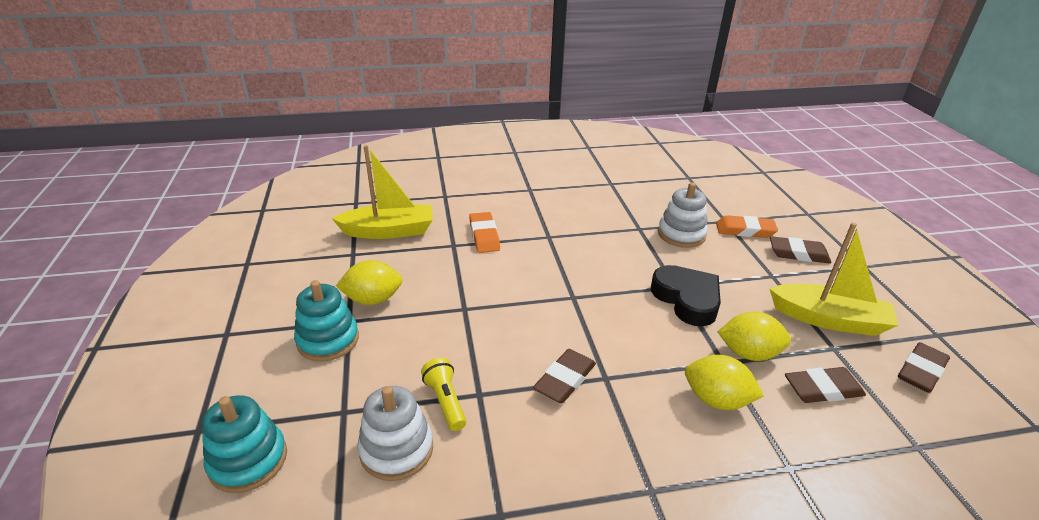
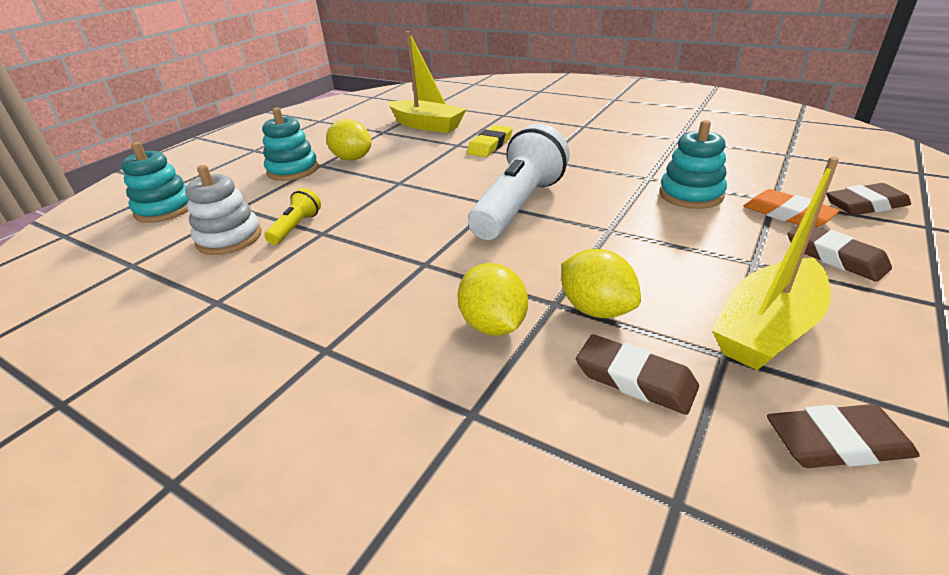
camera: 45 degrees right, 0 degrees up
(484, 236) = (490, 145): orange eraser -> yellow eraser
(565, 380) = (391, 251): brown eraser -> brown eraser (865, 205)
(593, 291) = (519, 206): none -> white flashlight
(681, 234) = (690, 195): white stacking toy -> turquoise stacking toy
(687, 299) = (603, 243): black heart -> none
(829, 319) = (767, 328): yellow boat -> yellow boat turned 75 degrees clockwise

